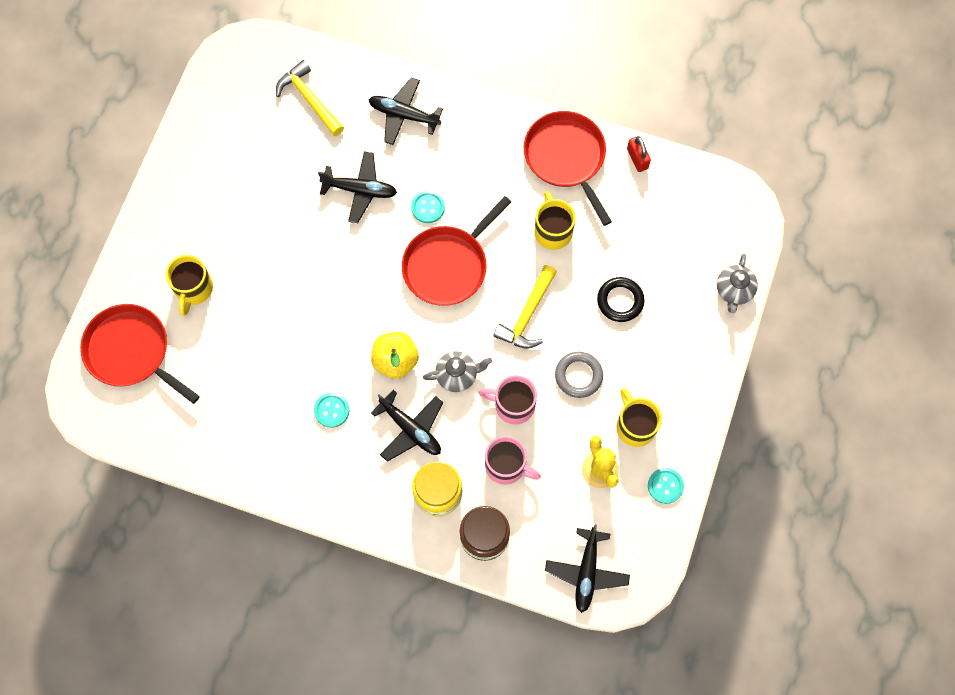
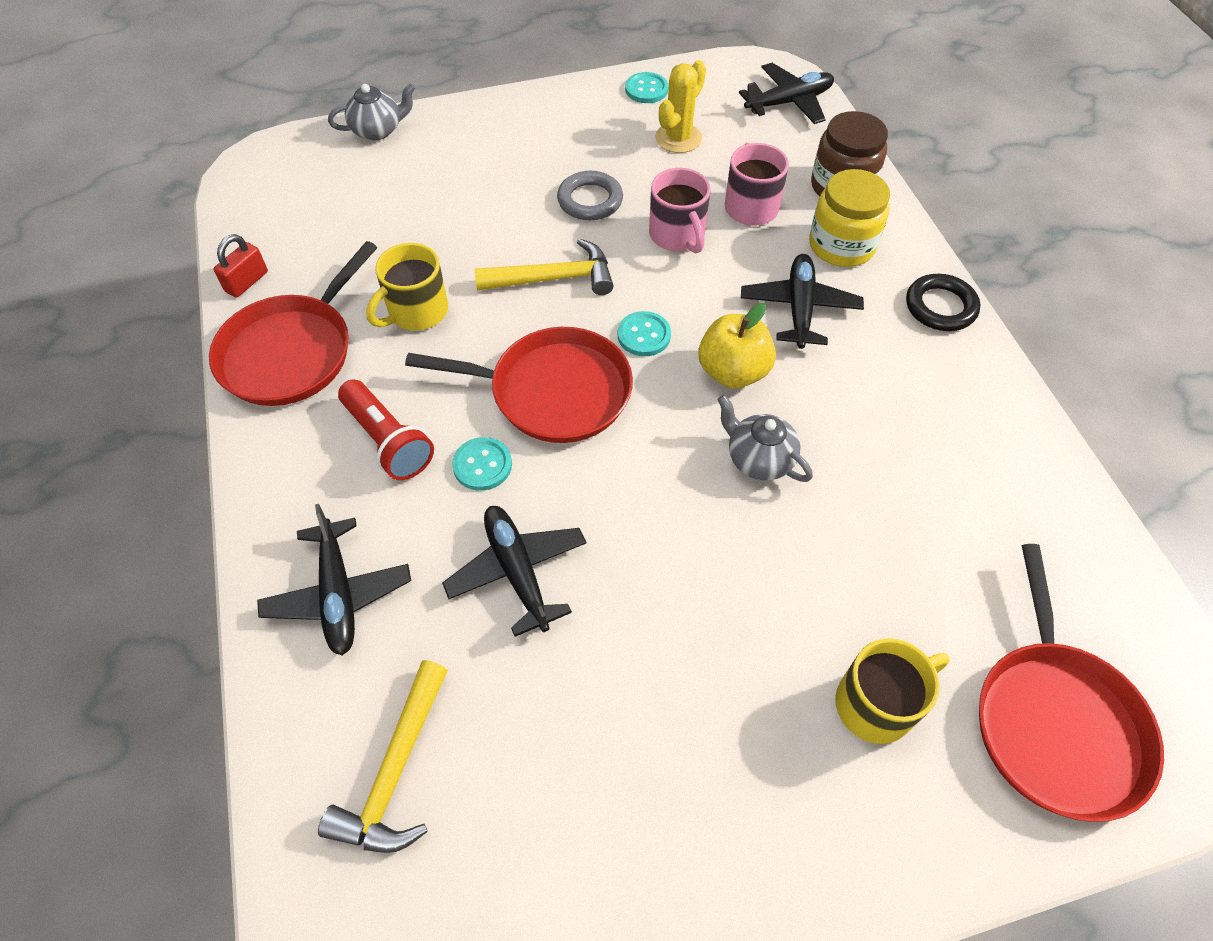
camera: 125 degrees left, 15 degrees down
(331, 410) = (860, 399): turquoise button -> turquoise button (644, 335)
(457, 375) = (691, 302): grey teapot -> grey teapot (759, 459)
(473, 174) = (388, 441): none -> red flashlight
(620, 301) = (465, 209): black ring -> black ring (940, 307)
(635, 425) = (604, 135): yellow mug -> none

